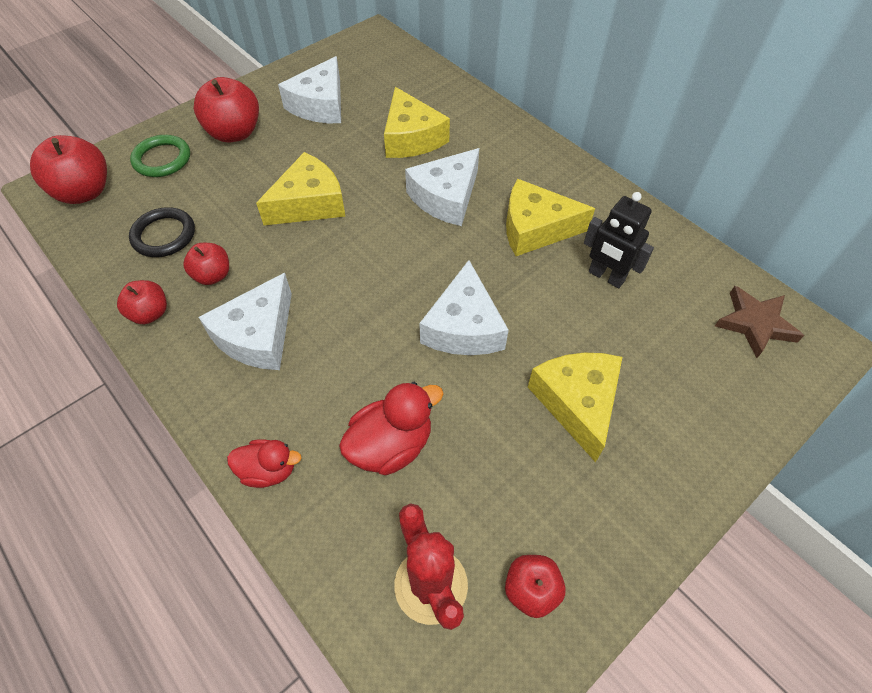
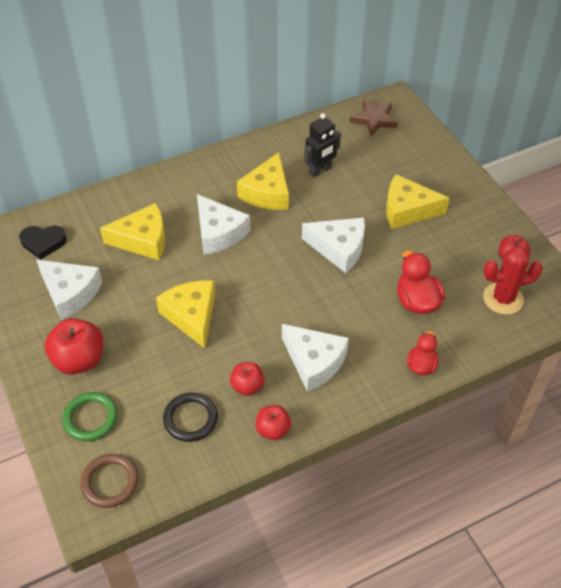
camera: 75 degrees left, 5 degrees down
(84, 192) = (110, 482): red apple -> brown ring
(382, 70) = (43, 243): none -> black heart

